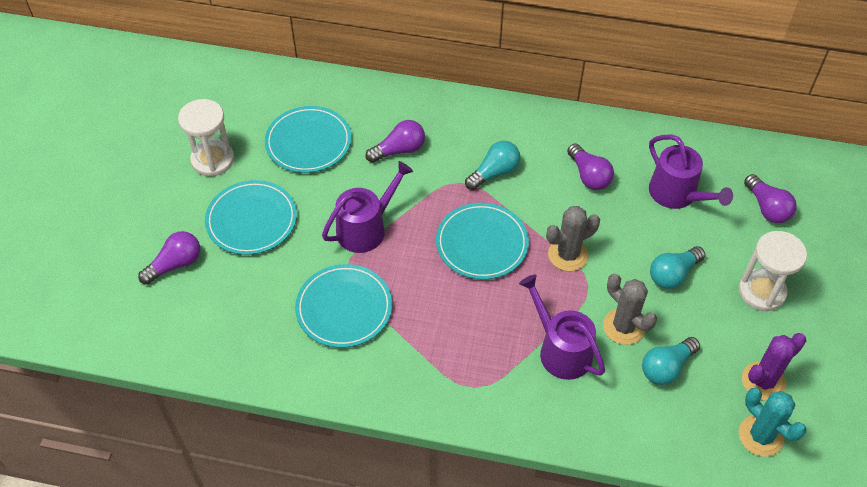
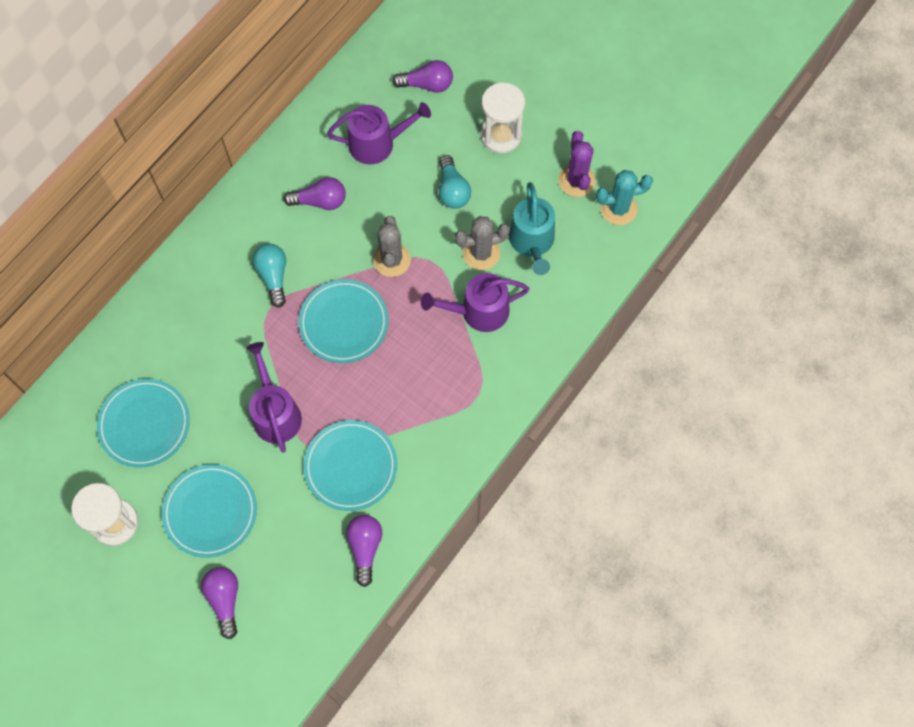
camera: 65 degrees left, 15 degrees up
(399, 150) = (201, 346): purple light bulb -> purple light bulb (365, 548)
(666, 367) = (532, 242): turquoise light bulb -> turquoise watering can

